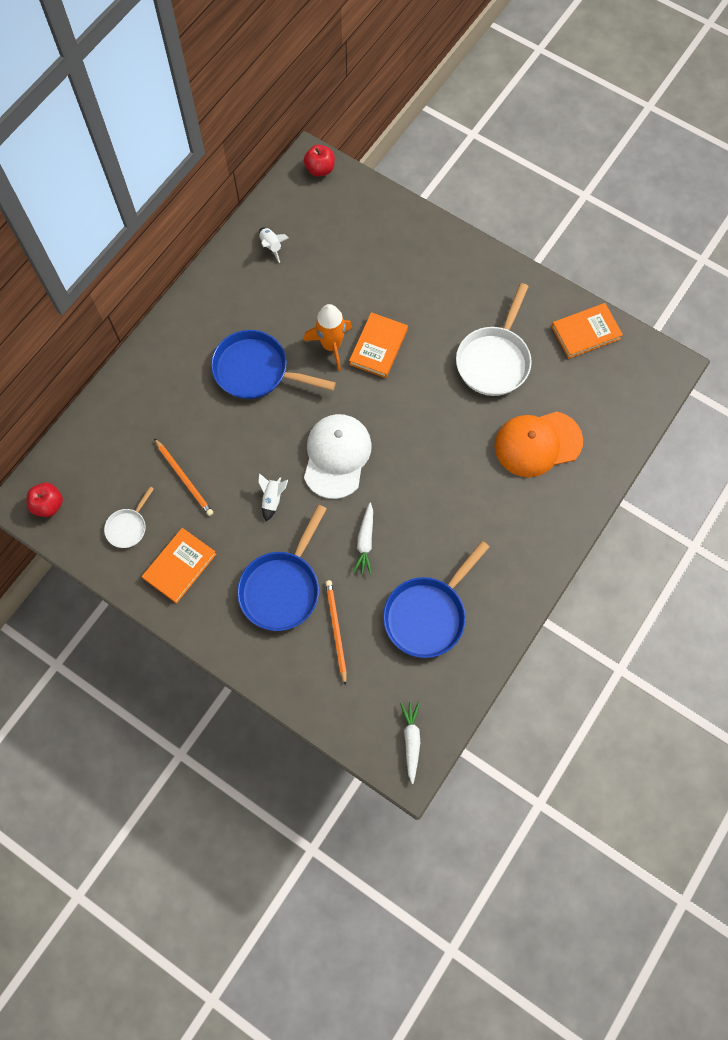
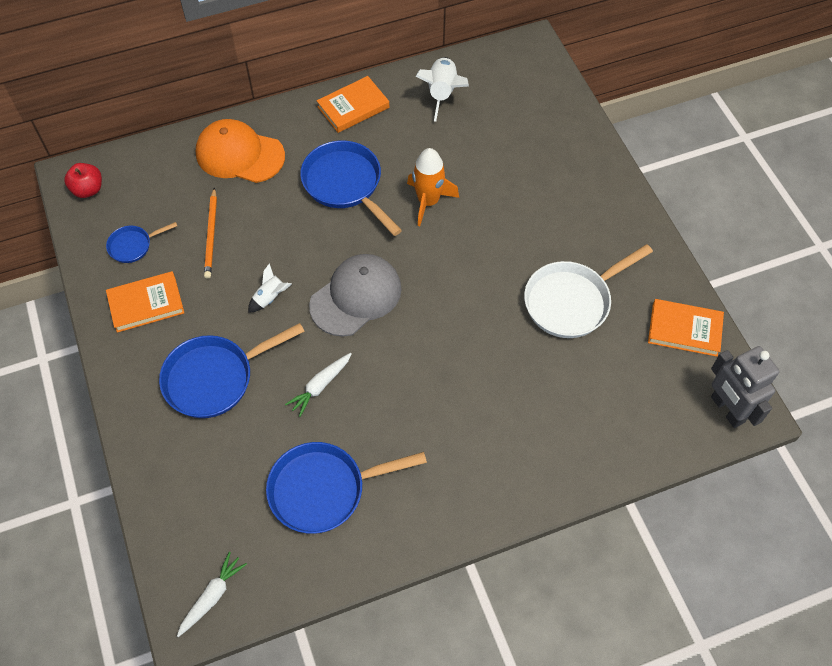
camera: 35 degrees right, 10 degrees down
(128, 527) = (133, 245): white pan -> blue pan
(271, 246) = (442, 93): white rocket -> white rocket, size x1.76
(320, 169) = (536, 56): red apple -> none
(336, 630) = (229, 447): orange pencil -> none
(337, 456) = (356, 296): white cap -> grey cap
(378, 347) = (470, 227): orange book -> orange book (353, 107)
(537, 444) = (555, 402): orange cap -> orange cap (239, 154)
(653, 374) = (727, 409): none -> grey robot

